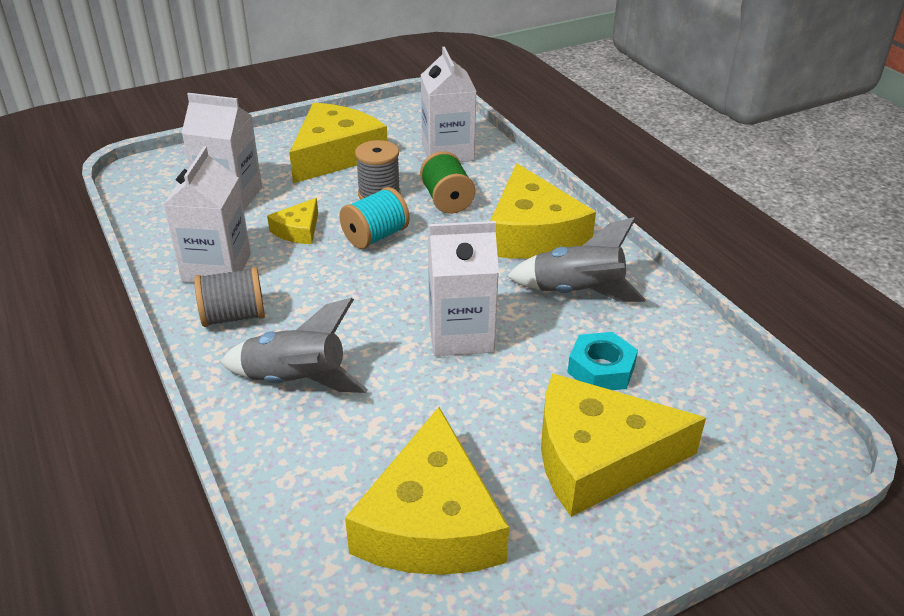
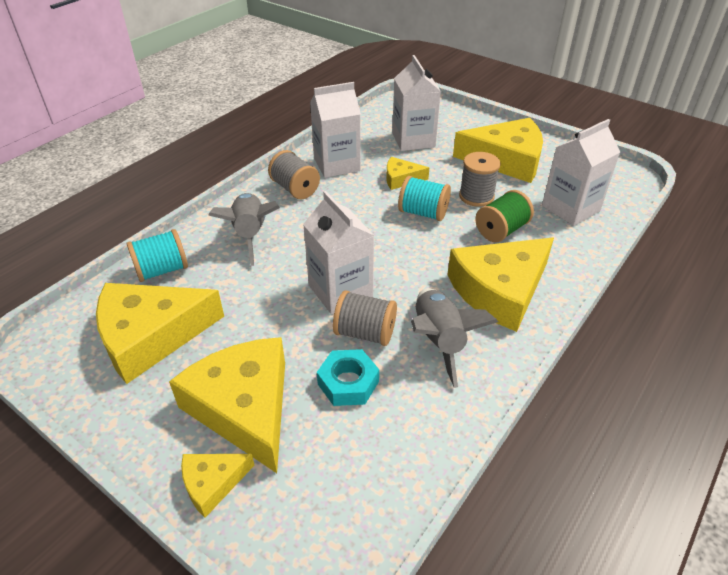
camera: 65 degrees right, 5 degrees up
(300, 486) = (162, 270): none -> turquoise spool
(537, 336) = (365, 333): none -> grey spool
(692, 507) = (212, 483): none -> yellow cheese

